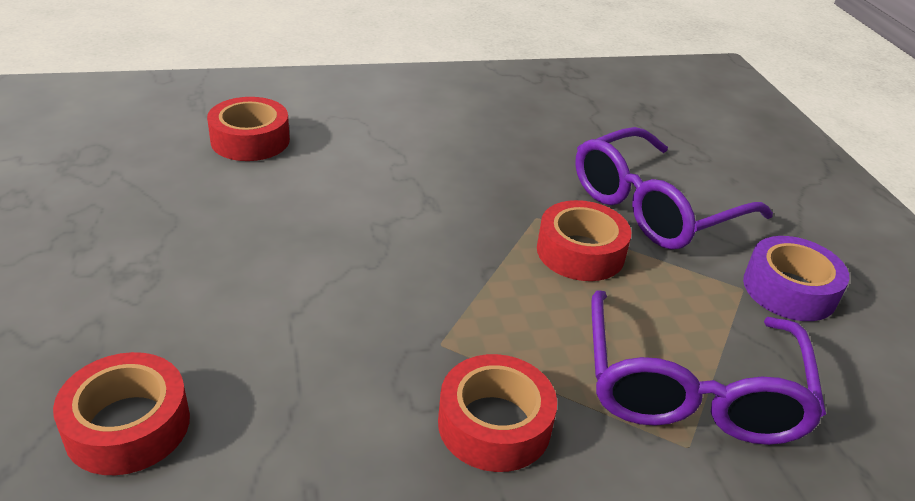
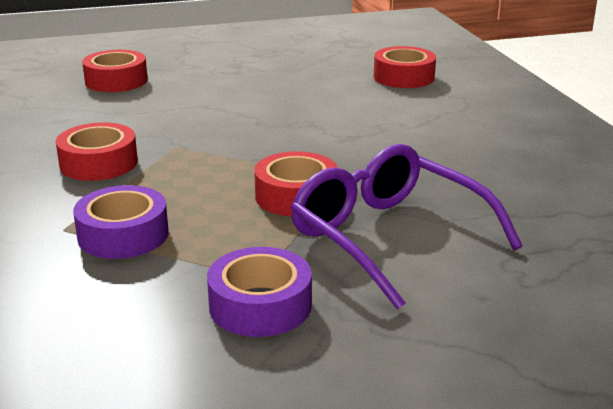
camera: 90 degrees right, 10 degrees down
(690, 387) = (123, 235): purple glasses -> purple tape

